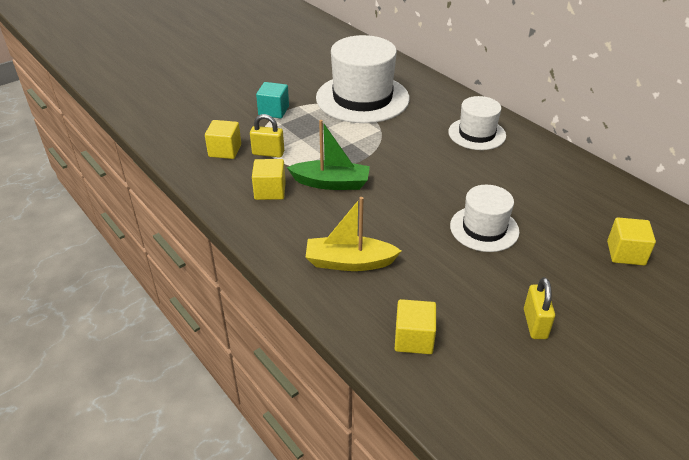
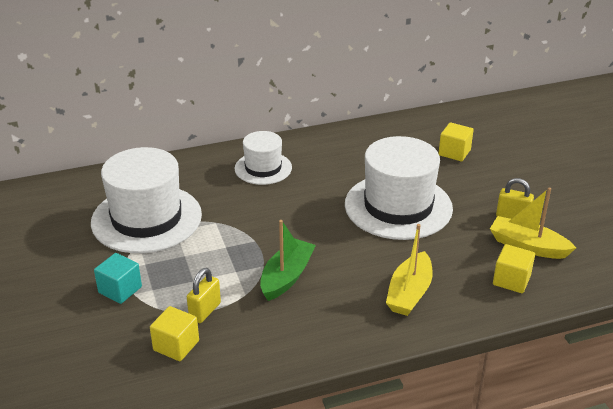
camera: 70 degrees left, 5 degrees down
(270, 191) = (275, 323): yellow cube -> none
(484, 228) = (398, 206): white hat -> white hat, size x1.76
(487, 345) = (527, 246): none -> yellow boat

